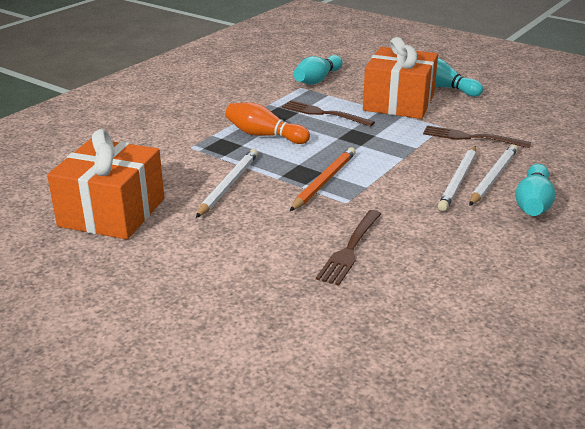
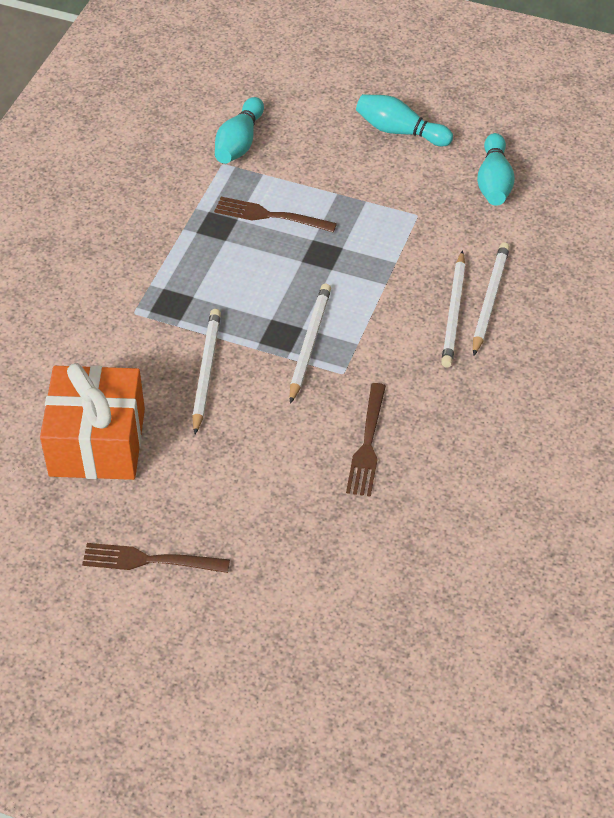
camera: 15 degrees left, 20 degrees up
(264, 135) = (213, 273): orange bowling pin -> none
(324, 181) = (309, 344): orange pencil -> white pencil
(399, 103) = (354, 175): orange gift -> none
(471, 138) = (454, 231): brown fork -> brown fork (150, 560)
(533, 203) = (537, 335): turquoise bowling pin -> turquoise bowling pin (494, 182)

